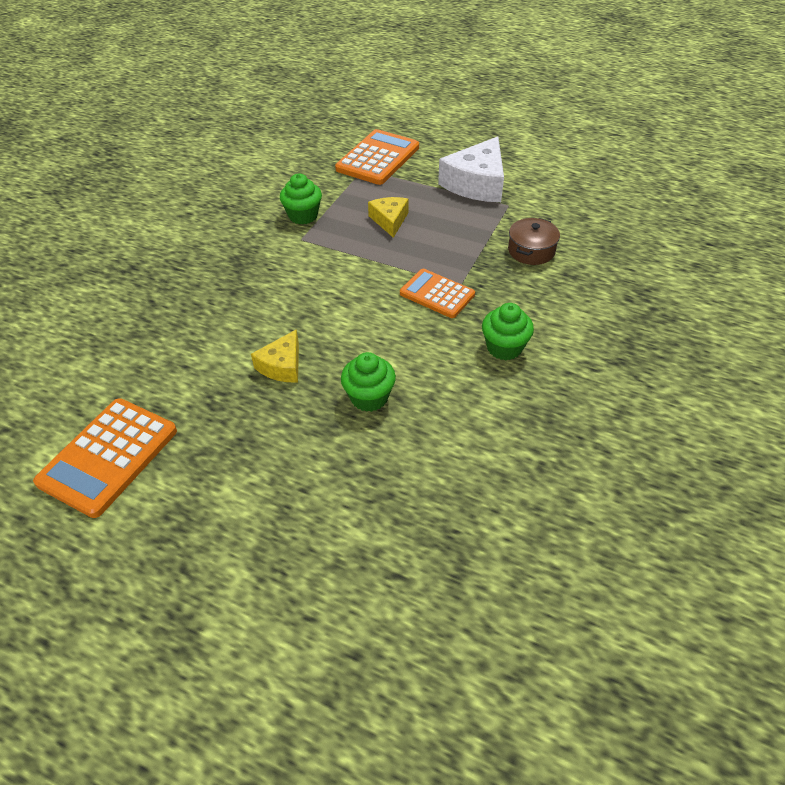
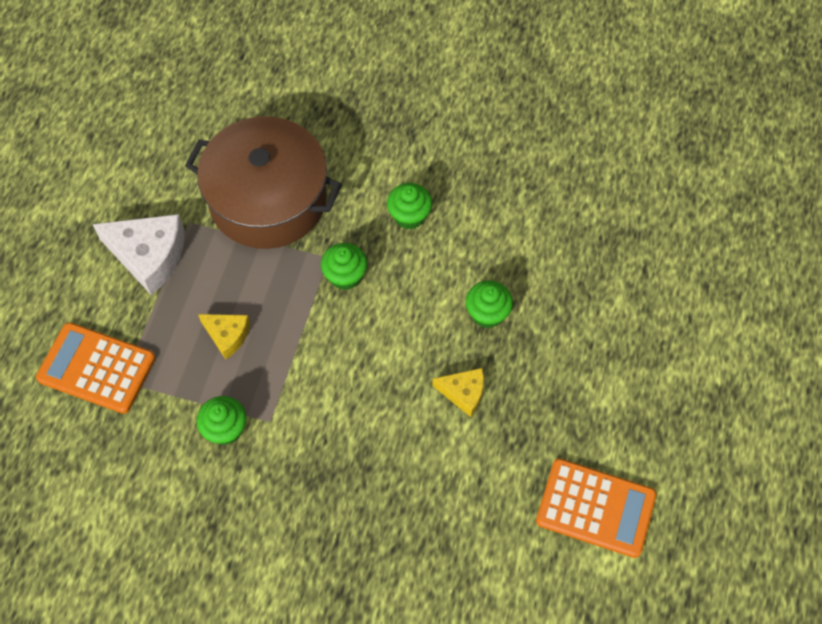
camera: 100 degrees left, 15 degrees up
(389, 220) = (227, 335): yellow cheese -> yellow cheese turned 135 degrees counterclockwise
(437, 294) = (345, 276): orange calculator -> green cupcake
(531, 251) = (268, 199): brown pot -> brown pot, size x2.49

